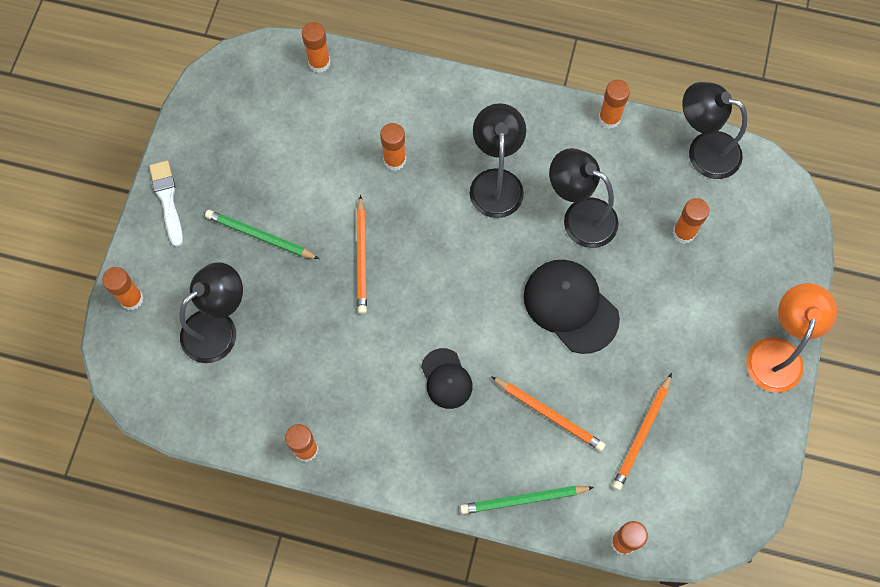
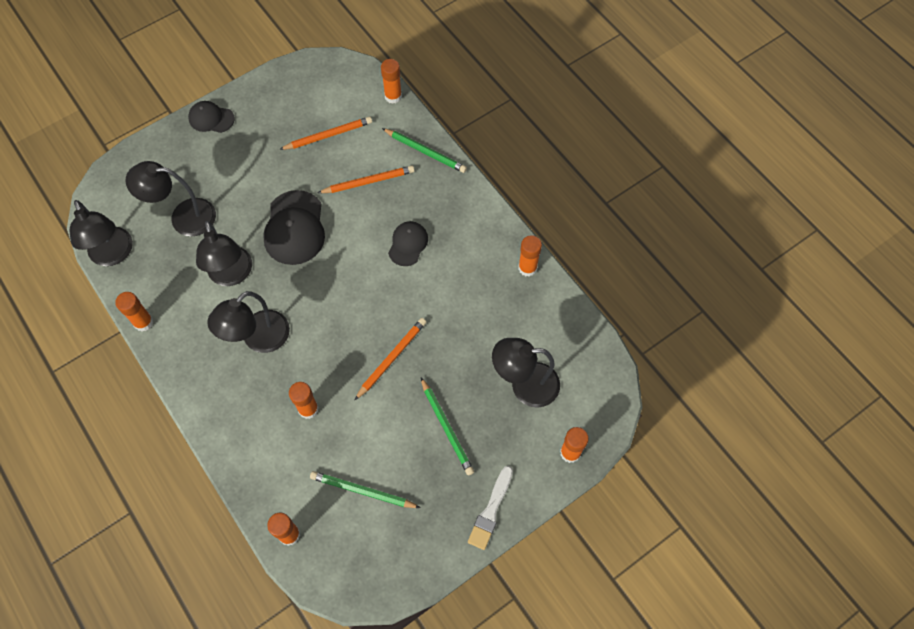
camera: 140 degrees left, 5 degrees down
(289, 135) = (363, 491): none -> green pencil
(549, 414) = (368, 182): orange pencil -> orange pencil turned 90 degrees clockwise
(683, 233) = (183, 217): orange glue stick -> black lamp
(777, 353) = (211, 118): orange lamp -> black cap

